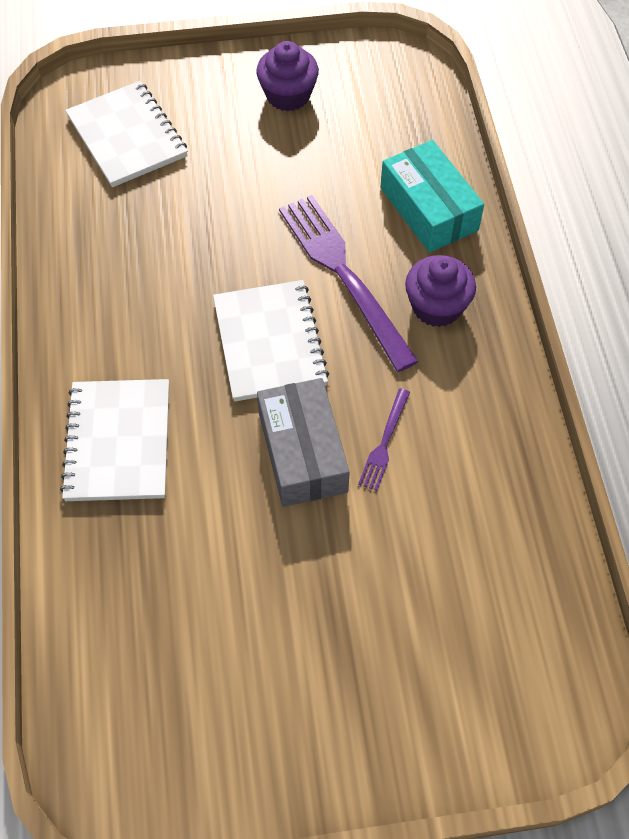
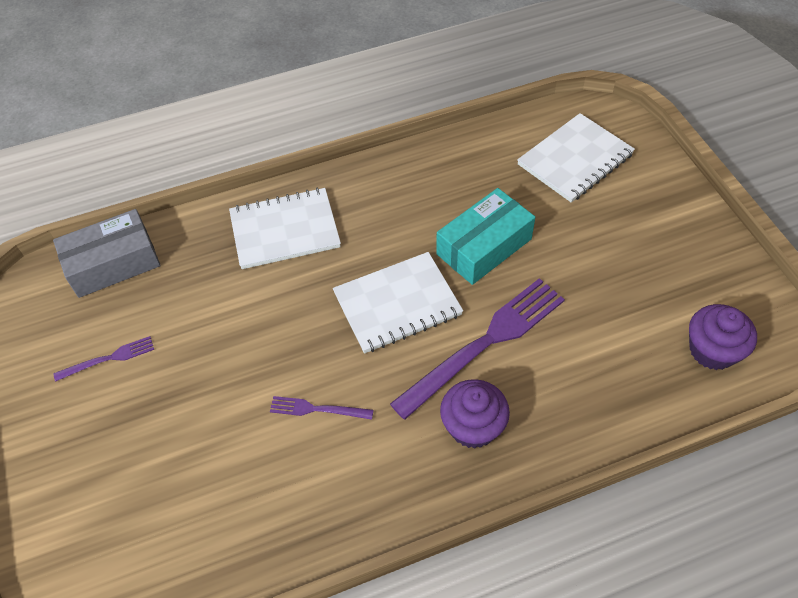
camera: 80 degrees right, 5 degrees down
(255, 671) = (108, 359): none -> purple fork
(288, 95) = (677, 257): purple cupcake -> purple cupcake (712, 350)
(302, 452) = (297, 350): grey box -> grey box (113, 263)
(429, 209) = (588, 399): turquoise box -> turquoise box (484, 246)

